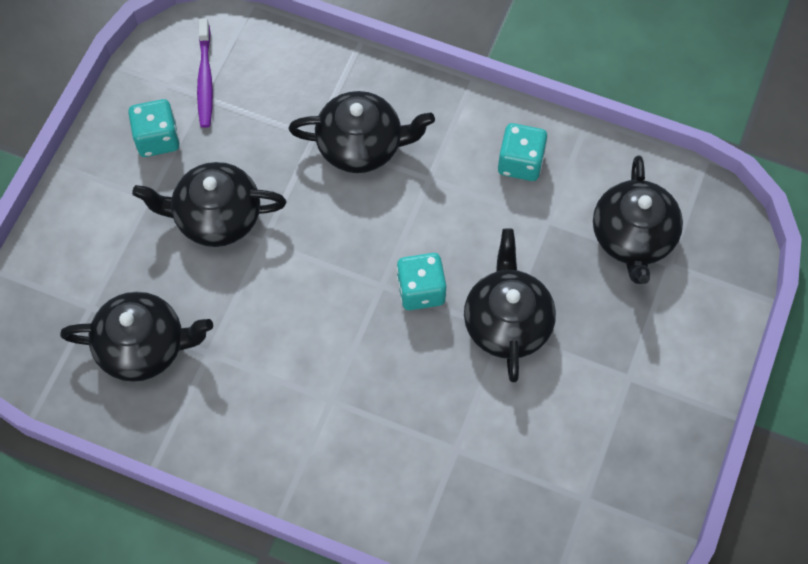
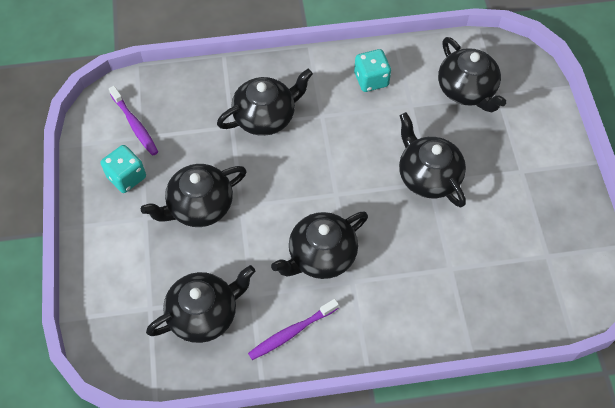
camera: 30 degrees left, 5 degrees down
(224, 421) = (291, 332): none -> purple toothbrush
(315, 350) = (321, 256): none -> black teapot
(421, 290) = (362, 184): turquoise dice -> none

